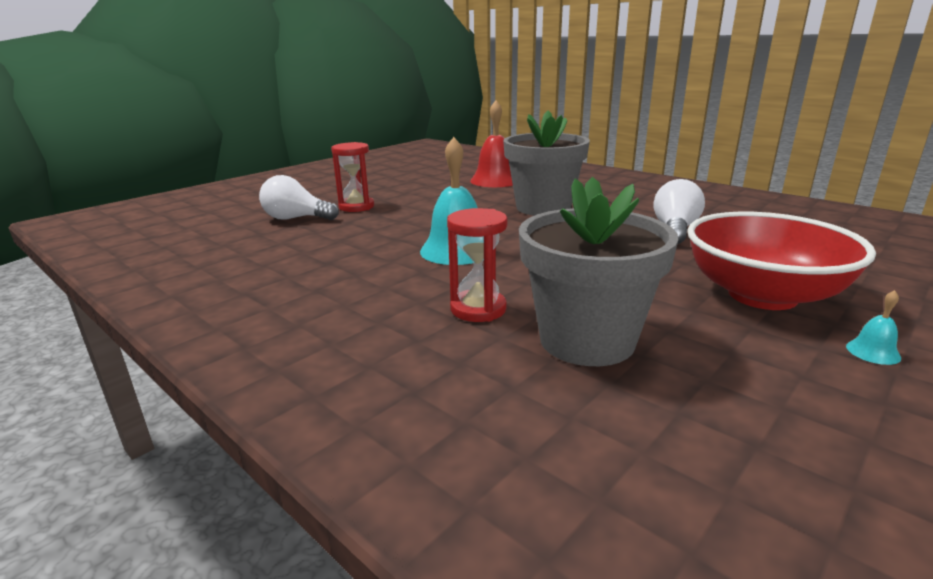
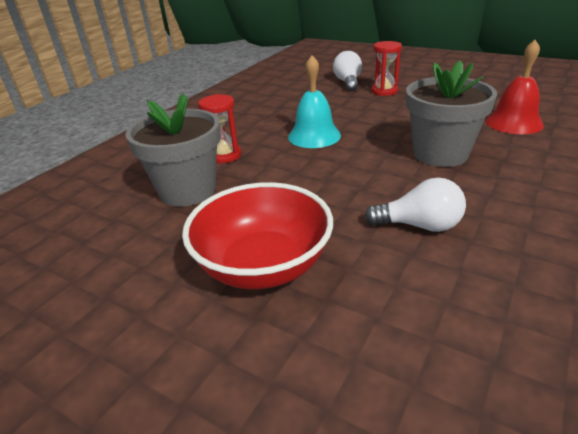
camera: 80 degrees right, 10 degrees up
(873, 352) = (166, 309): turquoise bell -> none

